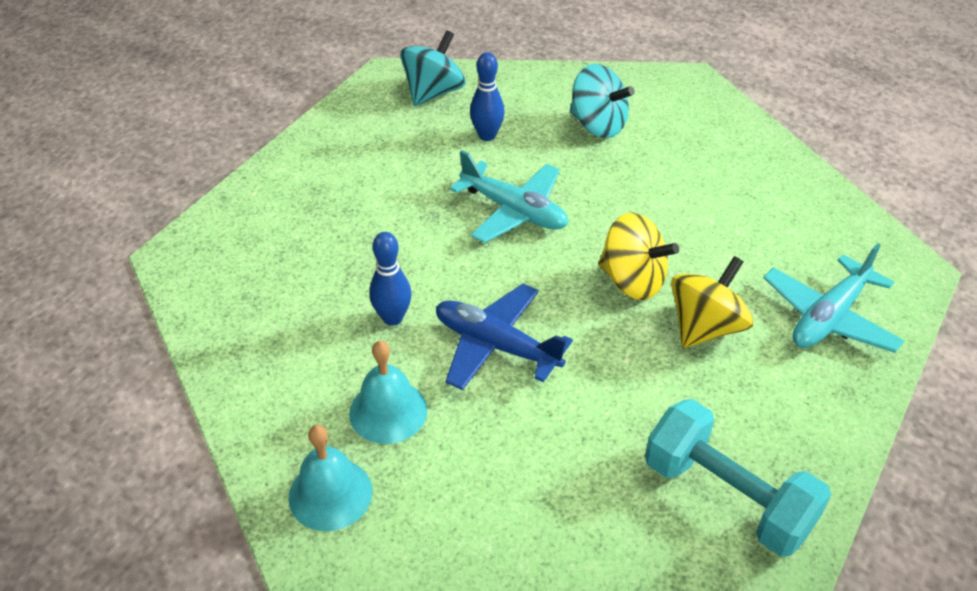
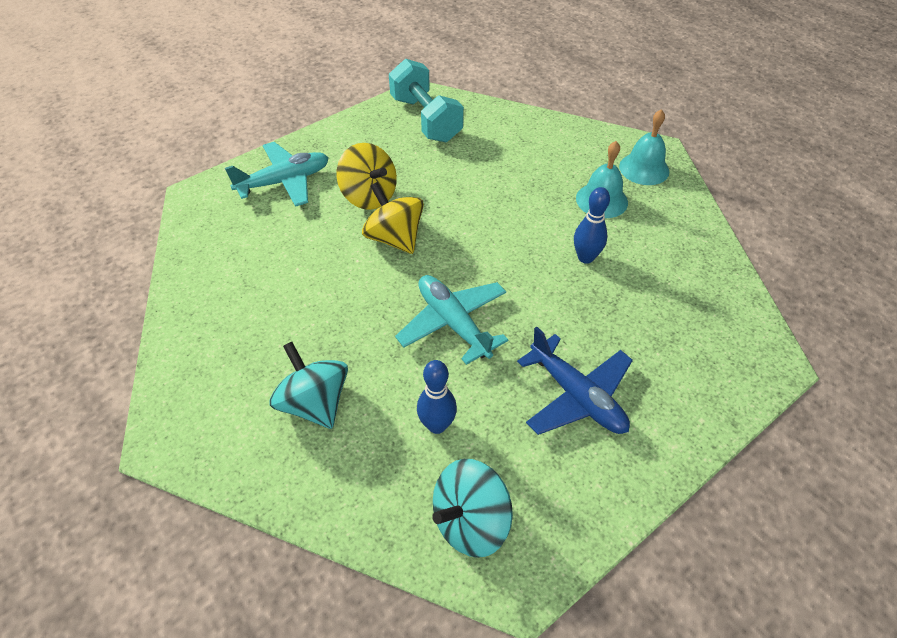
camera: 160 degrees left, 5 degrees up
(496, 346) = (516, 220): blue plane -> blue plane (576, 396)
(705, 327) = (369, 196): yellow spinning top -> yellow spinning top turned 105 degrees counterclockwise

